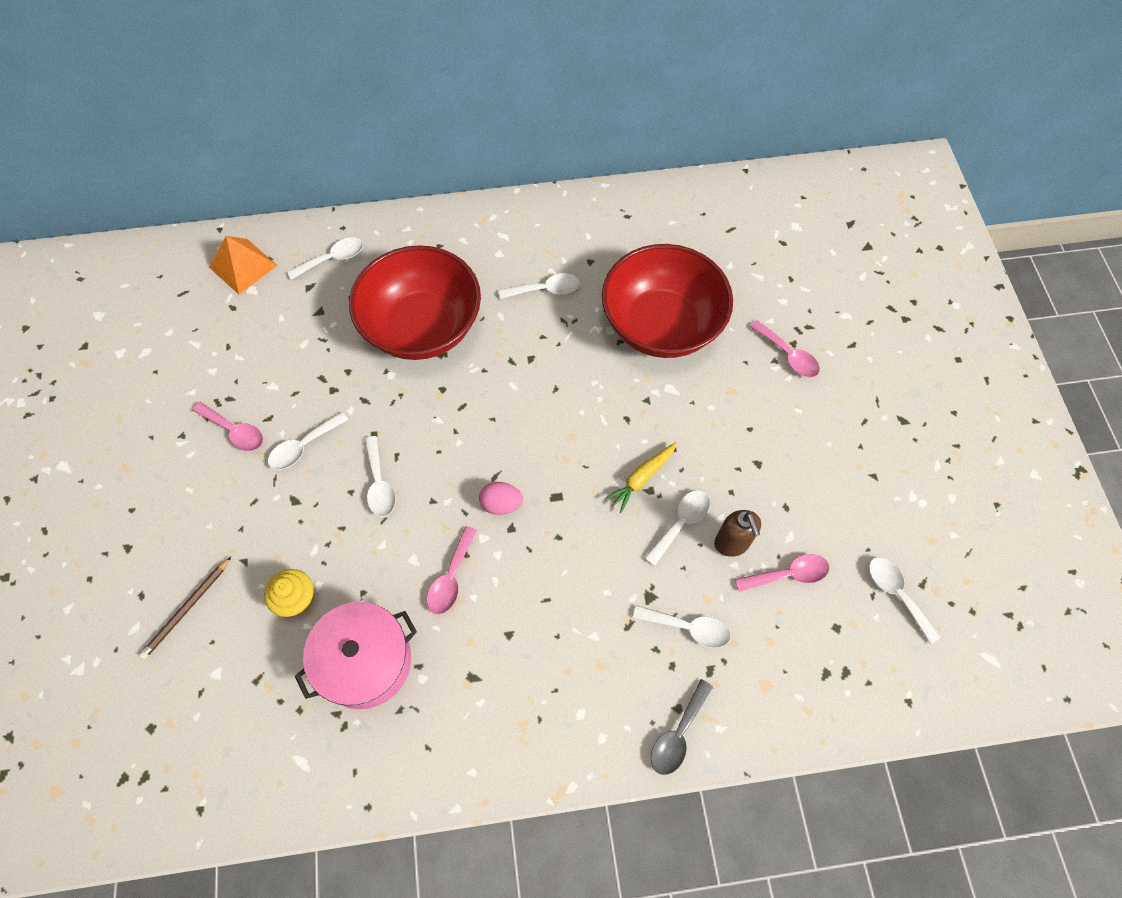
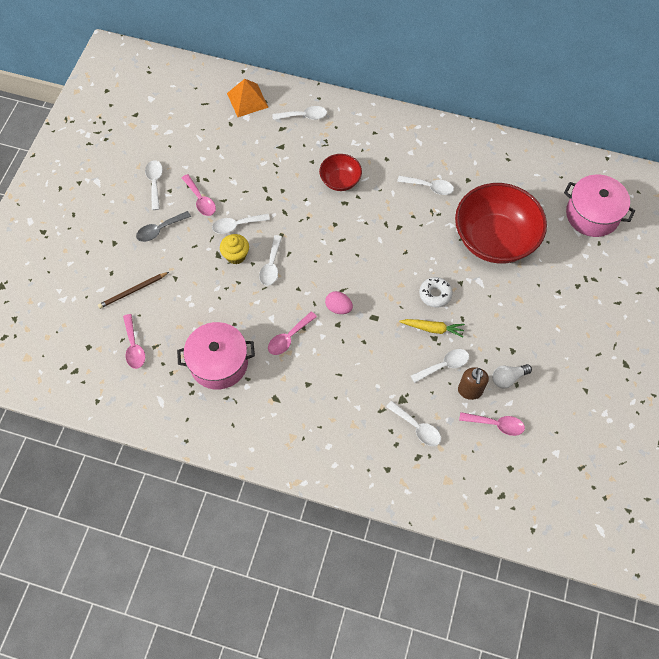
camera: 25 degrees right, 0 degrees up
(297, 599) = (195, 312): yellow cupcake -> yellow cupcake (236, 255)
(422, 327) = (340, 180): red bowl -> red bowl, size x0.49
(622, 430) = (435, 294): none -> white donut
(641, 478) = (432, 329): yellow carrot -> yellow carrot turned 150 degrees counterclockwise
(678, 734) = (380, 483): grey spoon -> grey spoon (159, 230)
(764, 246) = (592, 214): none -> pink pot
(771, 503) = (508, 378): none -> white light bulb
(788, 355) = (569, 292): pink spoon -> pink spoon (134, 347)
(896, 594) = (560, 466): white spoon -> white spoon (155, 182)

